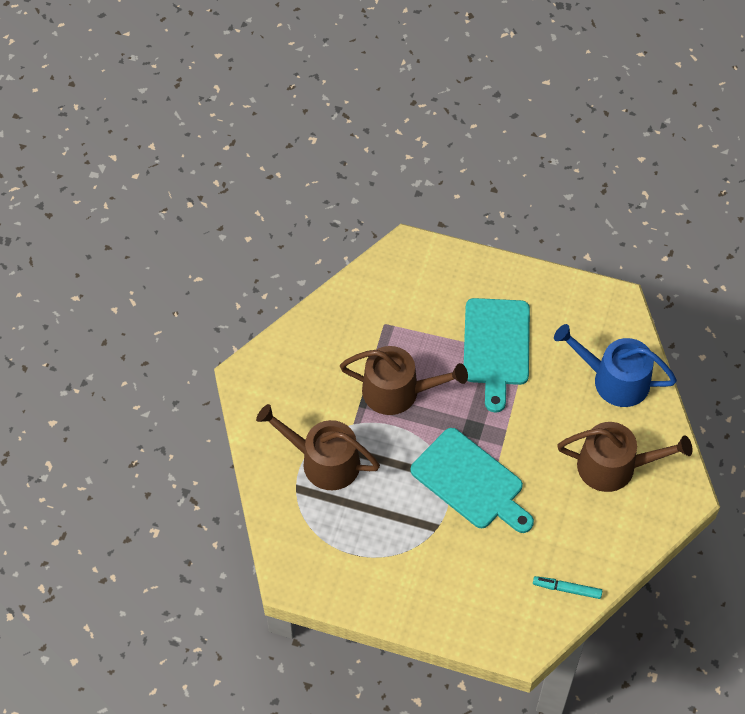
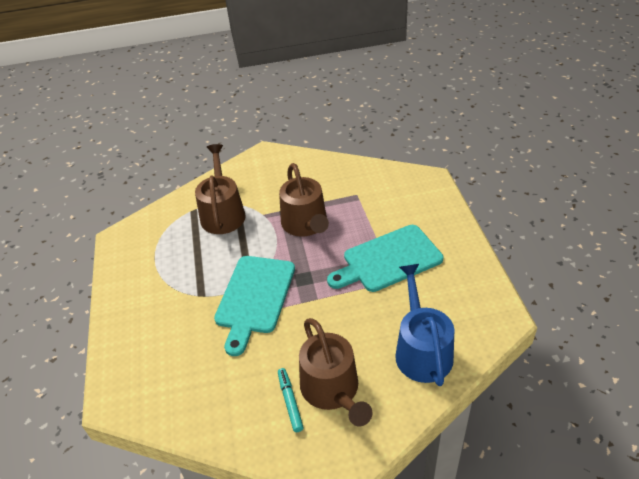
camera: 65 degrees right, 15 degrees down
(567, 589) = (185, 409): turquoise marker -> turquoise marker (290, 402)

